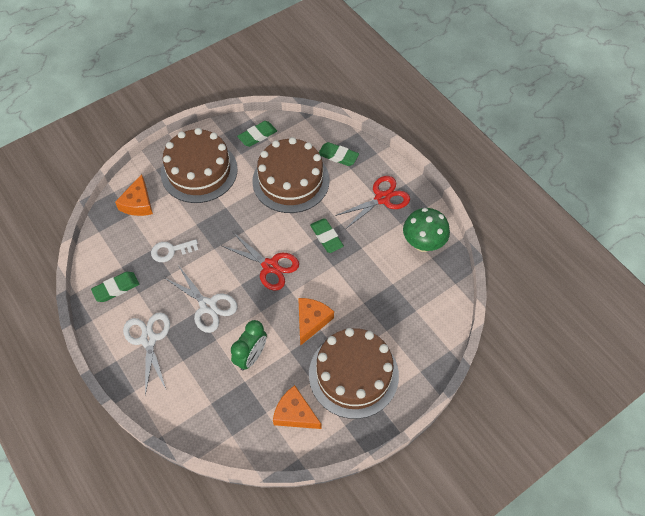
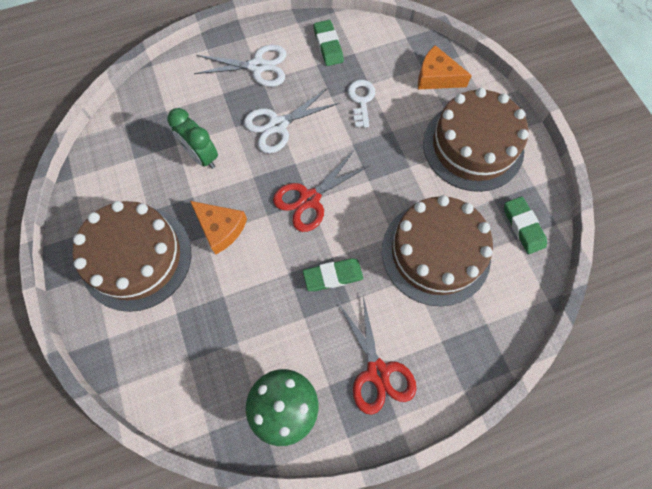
camera: 105 degrees right, 10 degrees up
(295, 413) = (119, 185): orange cheese -> none
(338, 156) = (468, 329): green eraser -> none

